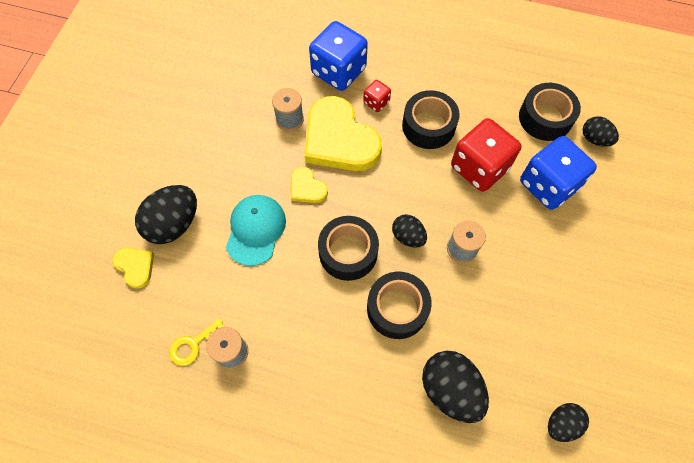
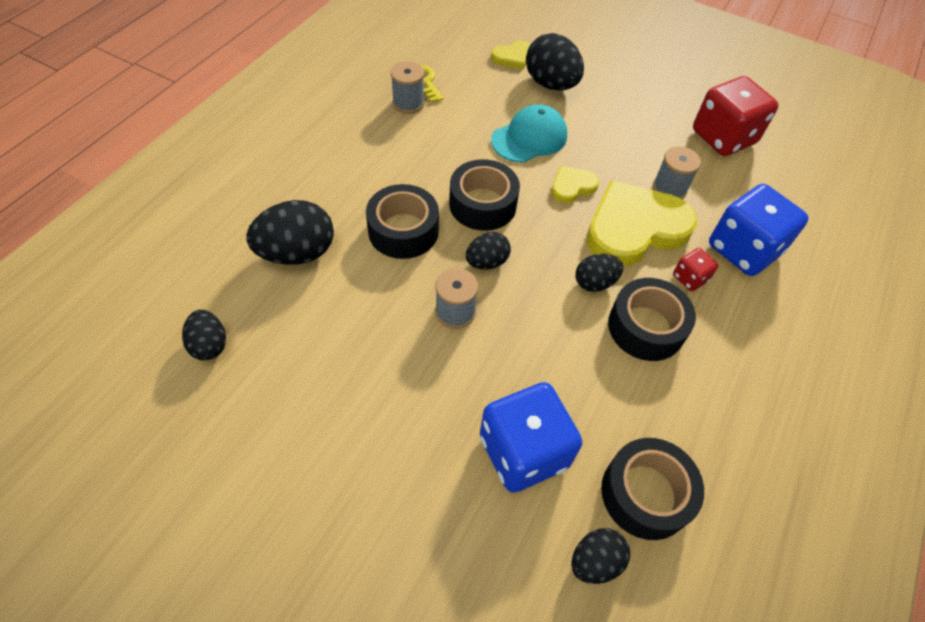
camera: 100 degrees right, 10 degrees down
(255, 230) = (529, 138): turquoise cap -> turquoise cap turned 60 degrees counterclockwise
(401, 160) = (594, 283): none -> black egg
(479, 167) = (569, 369): red dice -> red dice (723, 137)

